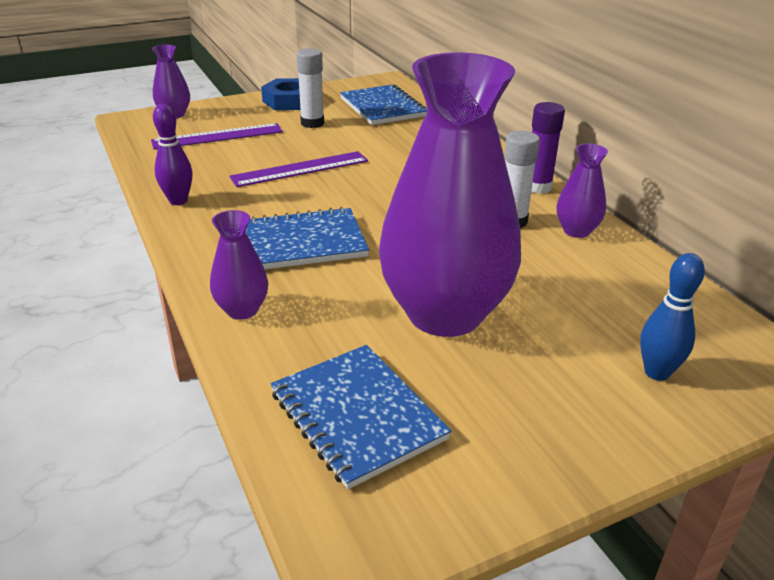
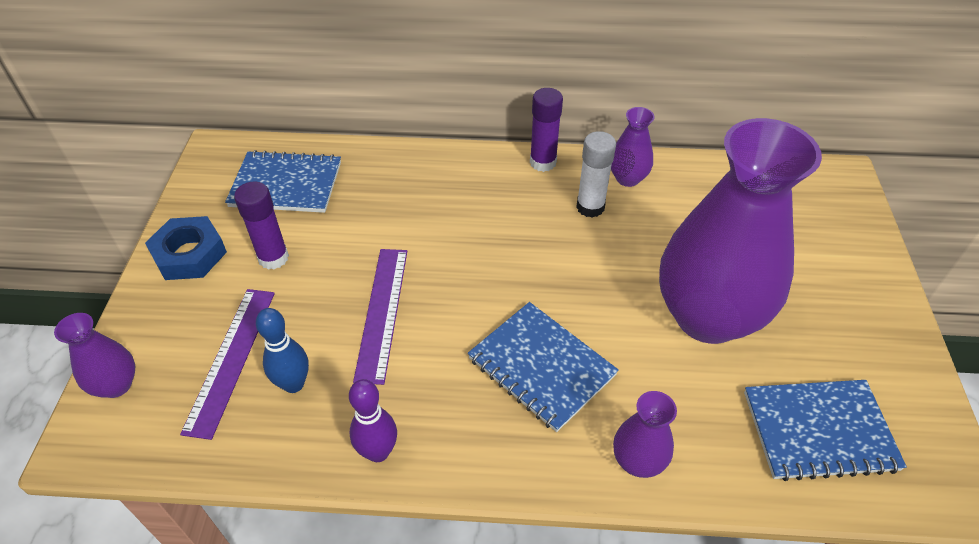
camera: 60 degrees left, 15 degrees up
(304, 242) = (541, 367): blue notebook -> blue notebook turned 60 degrees counterclockwise
(312, 123) = (273, 258): white glue stick -> purple glue stick
(657, 372) = (823, 238): blue bowling pin -> blue bowling pin (293, 384)

